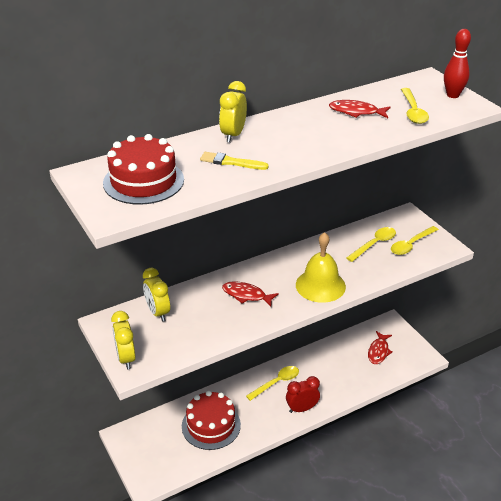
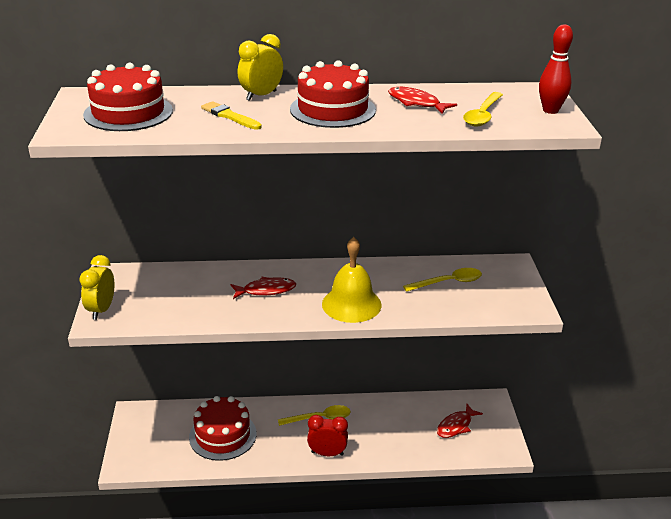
camera: 25 degrees right, 5 degrees down
(158, 312) = (167, 280): yellow clock -> none
(246, 295) = (266, 290): red fish -> red fish turned 120 degrees clockwise
(302, 134) = (332, 109): none -> red cake
(411, 245) = (490, 295): yellow spoon -> none

